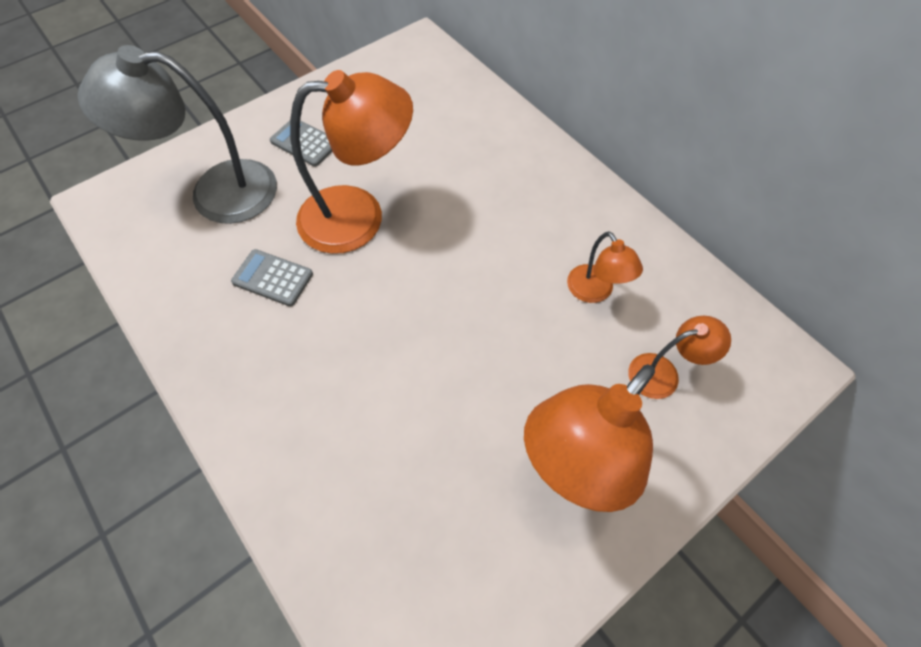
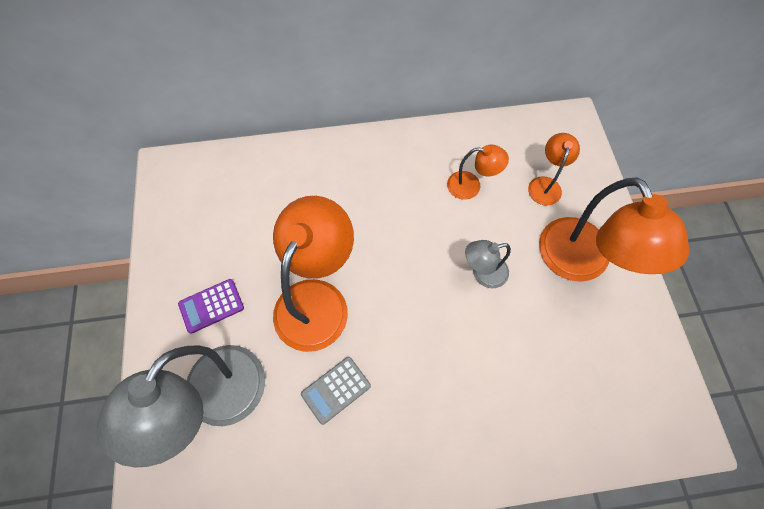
camera: 60 degrees left, 5 degrees up
(304, 143) = (211, 306): grey calculator -> purple calculator
(487, 354) = (482, 273): none -> grey lamp

